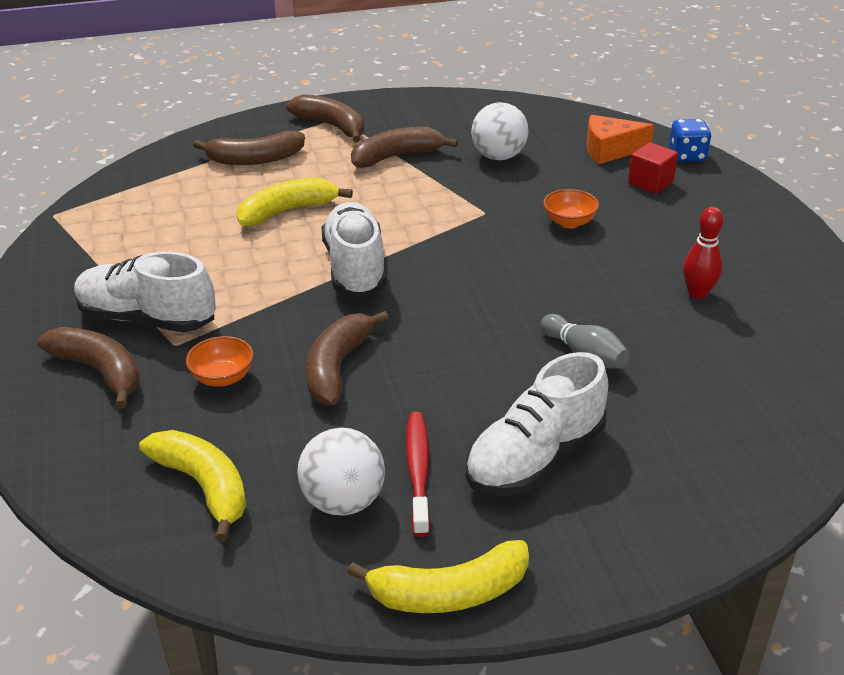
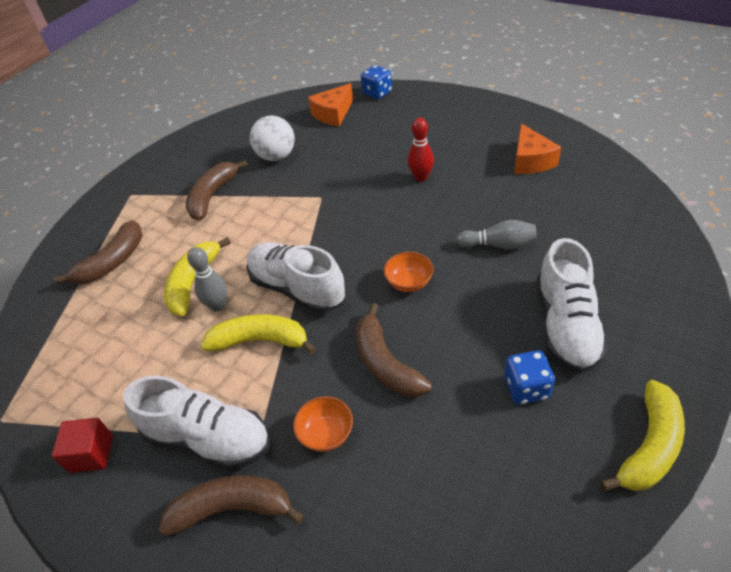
camera: 40 degrees left, 10 degrees up
(147, 319) = (208, 438): white shoe -> white shoe turned 135 degrees counterclockwise
(204, 486) = (430, 520): yellow banana -> yellow banana (260, 341)
(280, 239) = (218, 305): none -> grey bowling pin
(332, 126) = (136, 203): brown banana -> none
(343, 501) = (519, 447): white ball -> none
(418, 471) = (526, 388): red toothbrush -> blue dice
(569, 222) = (375, 171): orange bowl -> orange bowl (409, 282)
(650, 182) = (382, 120): red cube -> red cube (91, 454)
(697, 293) = (496, 168): red bowling pin -> red bowling pin (421, 177)
(749, 310) = (531, 161): none -> orange cheese

